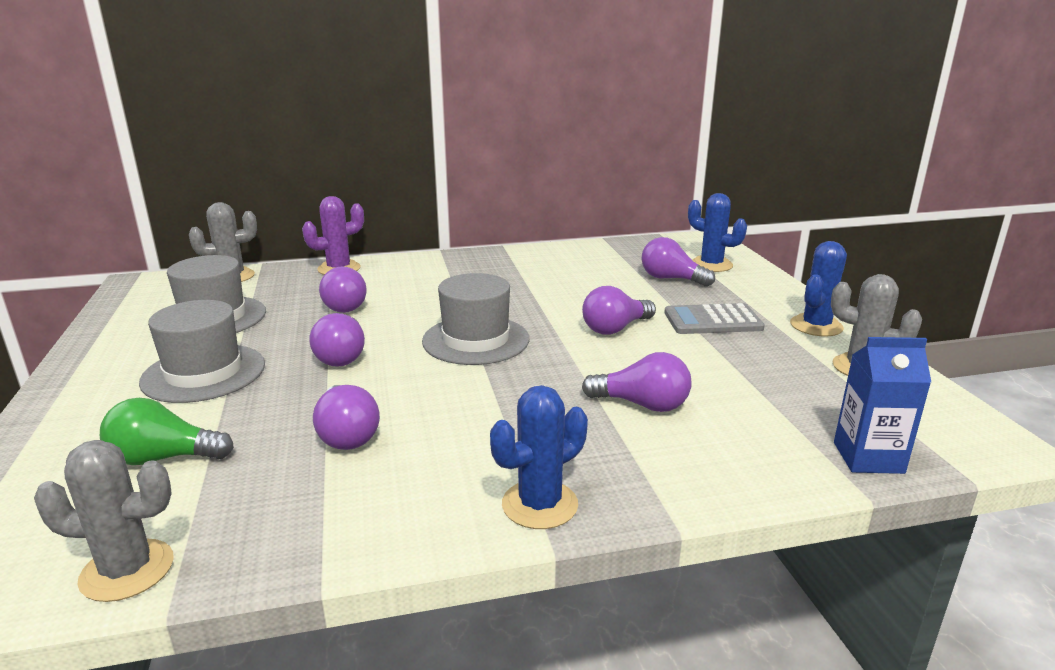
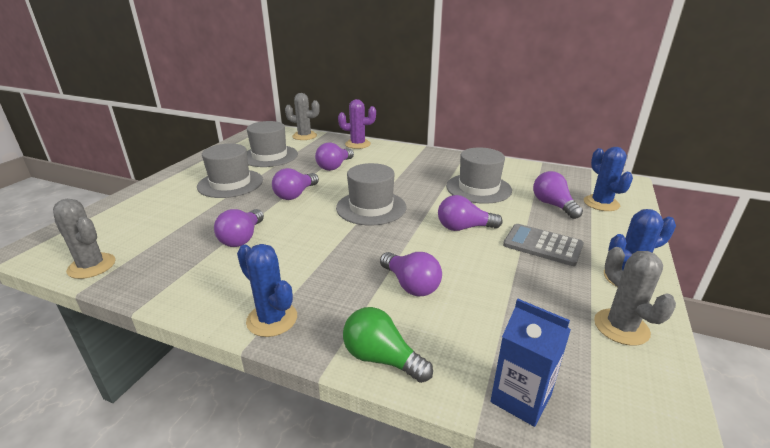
camera: 35 degrees right, 5 degrees up
(164, 458) = (165, 220): green light bulb -> green light bulb (381, 358)
(540, 505) = (272, 319): blue cactus -> blue cactus turned 45 degrees clockwise
(573, 282) = (478, 188): none -> grey hat

